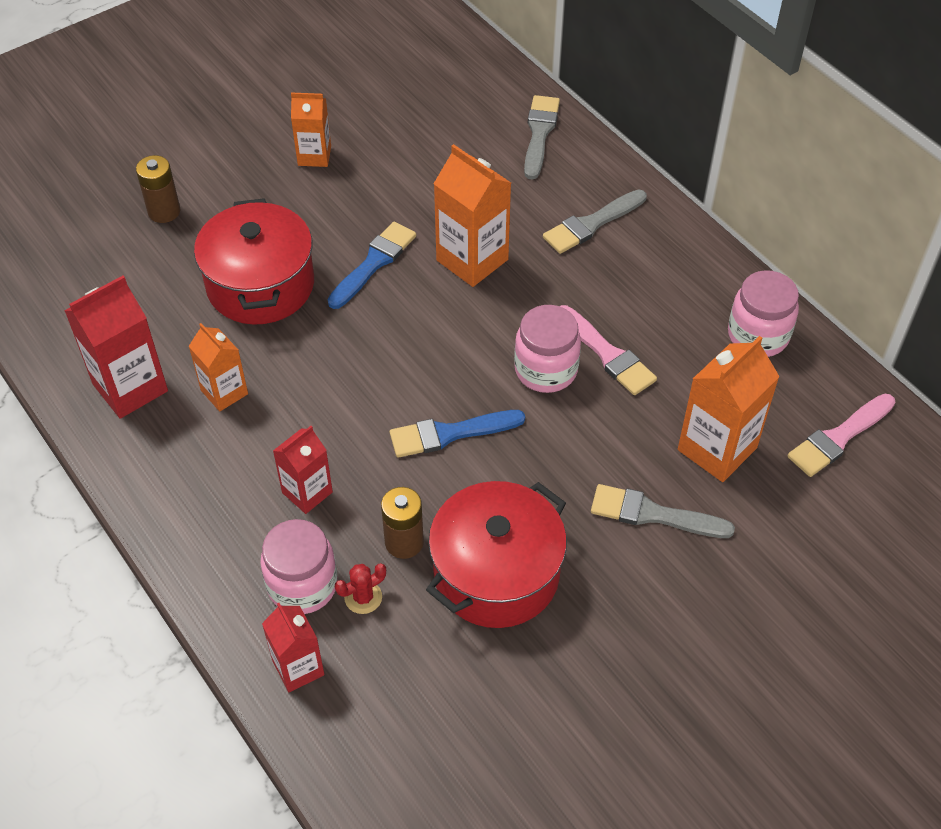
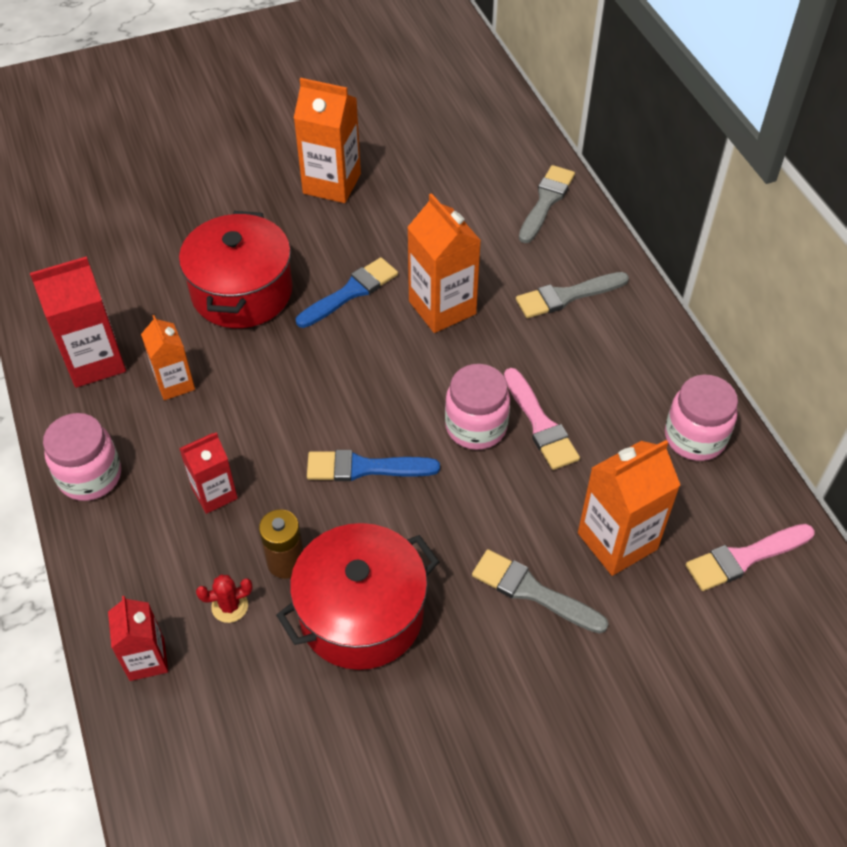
camera: 15 degrees right, 0 degrees up
(164, 211) = (182, 208): brown battery -> none
(302, 585) = (179, 581): pink jar -> pink jar (90, 476)
(314, 156) = (332, 184): orange carton -> orange carton, size x1.61

